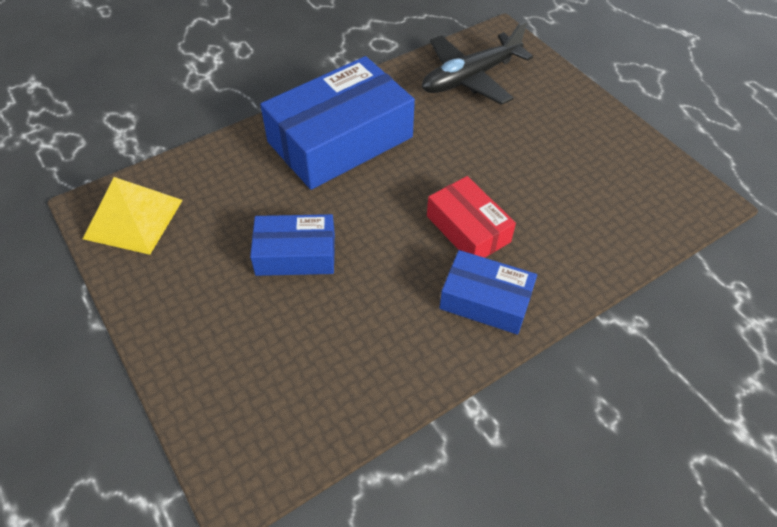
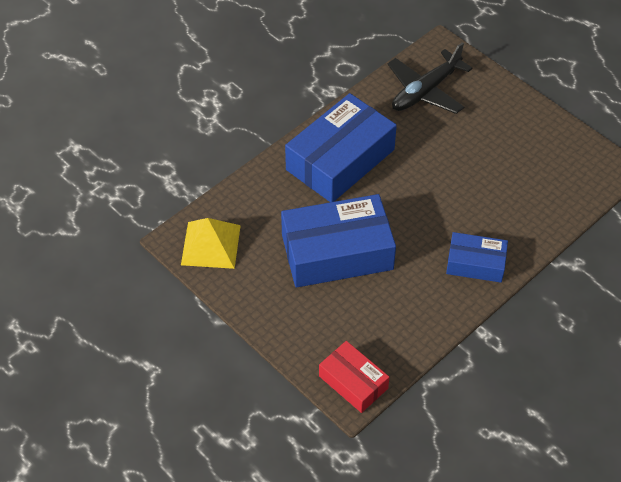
camera: 10 degrees left, 0 degrees up
(295, 254) = (337, 252): blue box -> blue box, size x1.82
(468, 229) = (452, 215): red box -> red box (353, 382)

